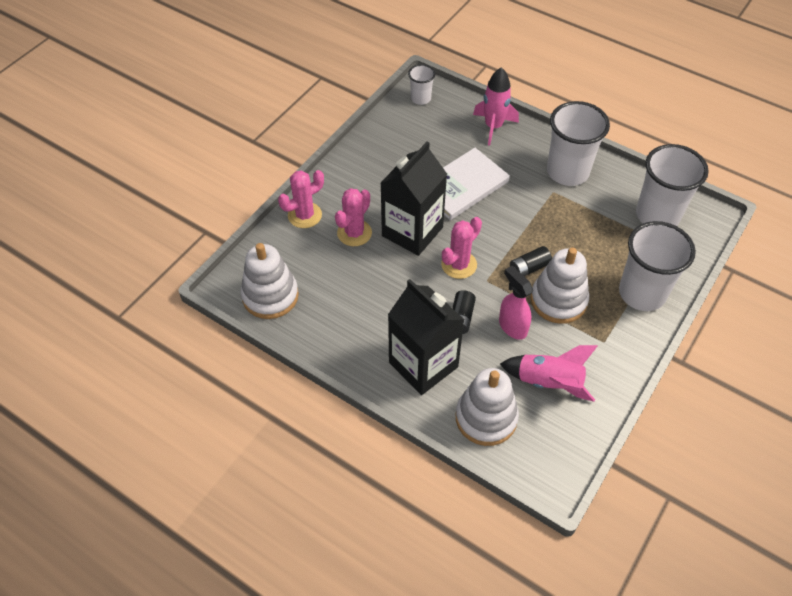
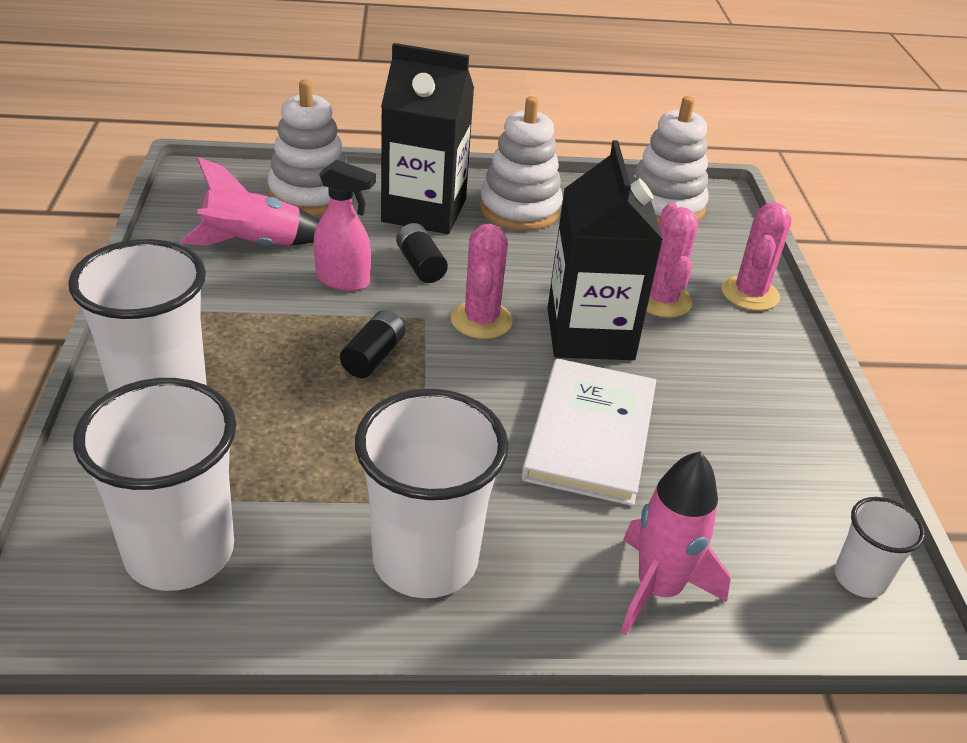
camera: 140 degrees right, 15 degrees down
(558, 300) = (297, 333): white stacking toy -> white stacking toy (520, 209)

